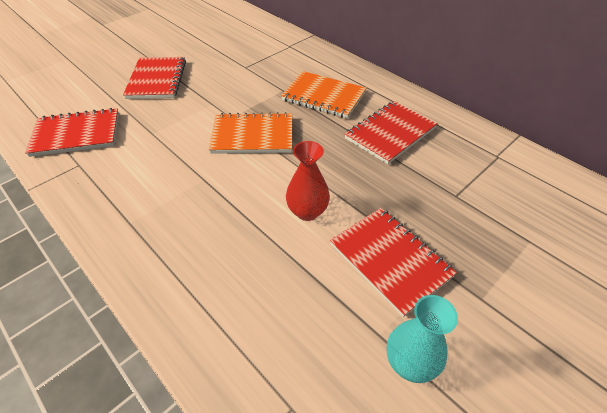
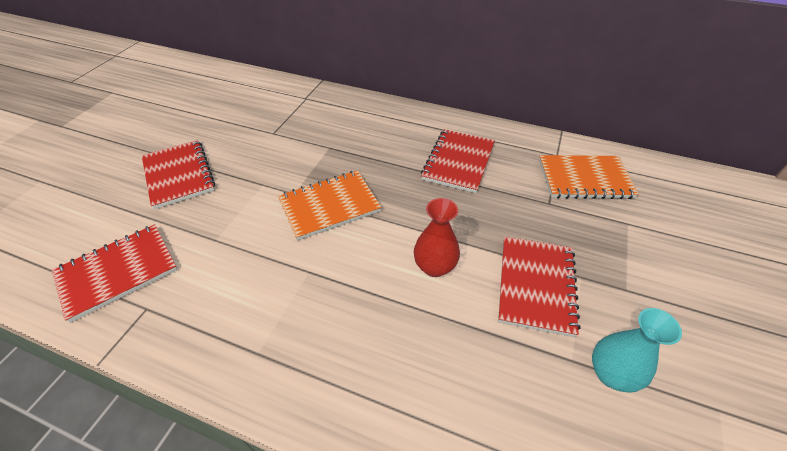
camera: 25 degrees left, 0 degrees up
(323, 96) = (374, 143): orange notebook -> orange notebook (584, 179)
(390, 260) = (535, 285): red notebook -> red notebook turned 75 degrees clockwise

